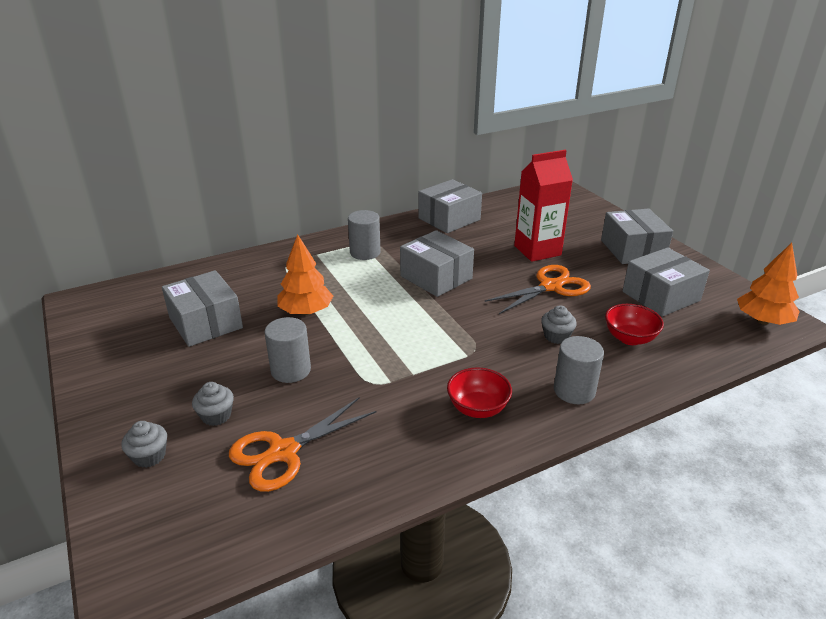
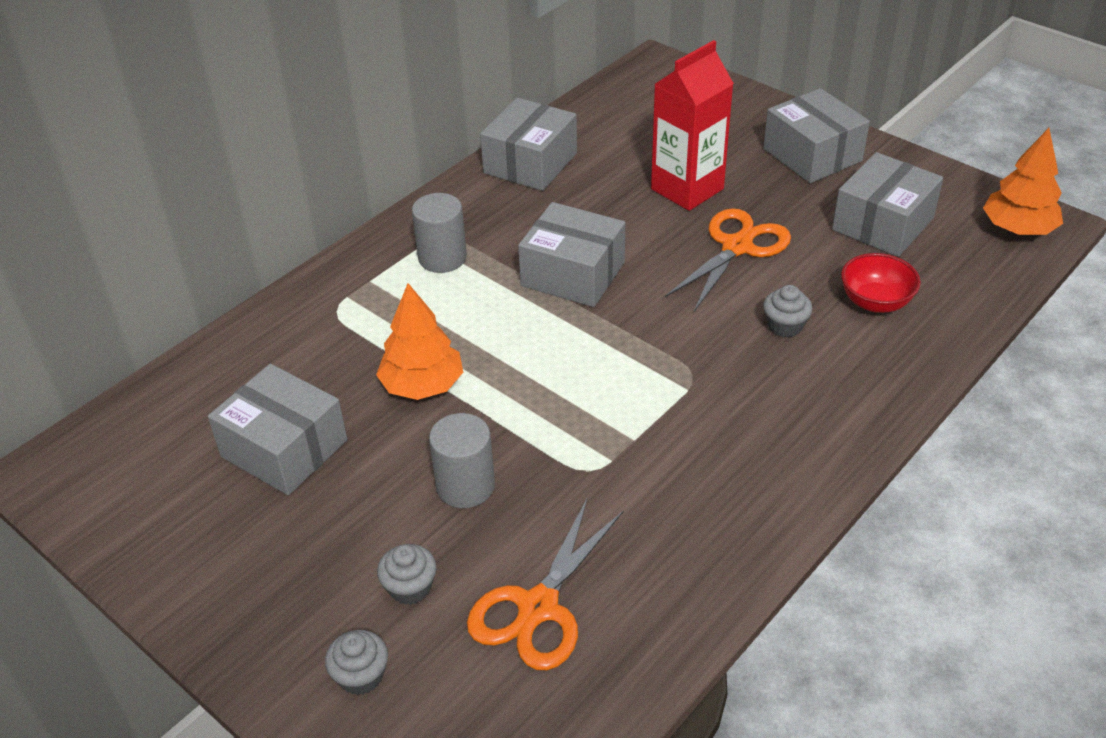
camera: 20 degrees left, 10 degrees up
(478, 408) = (745, 464): red bowl -> none
(574, 391) = (847, 401): grey cylinder -> none

